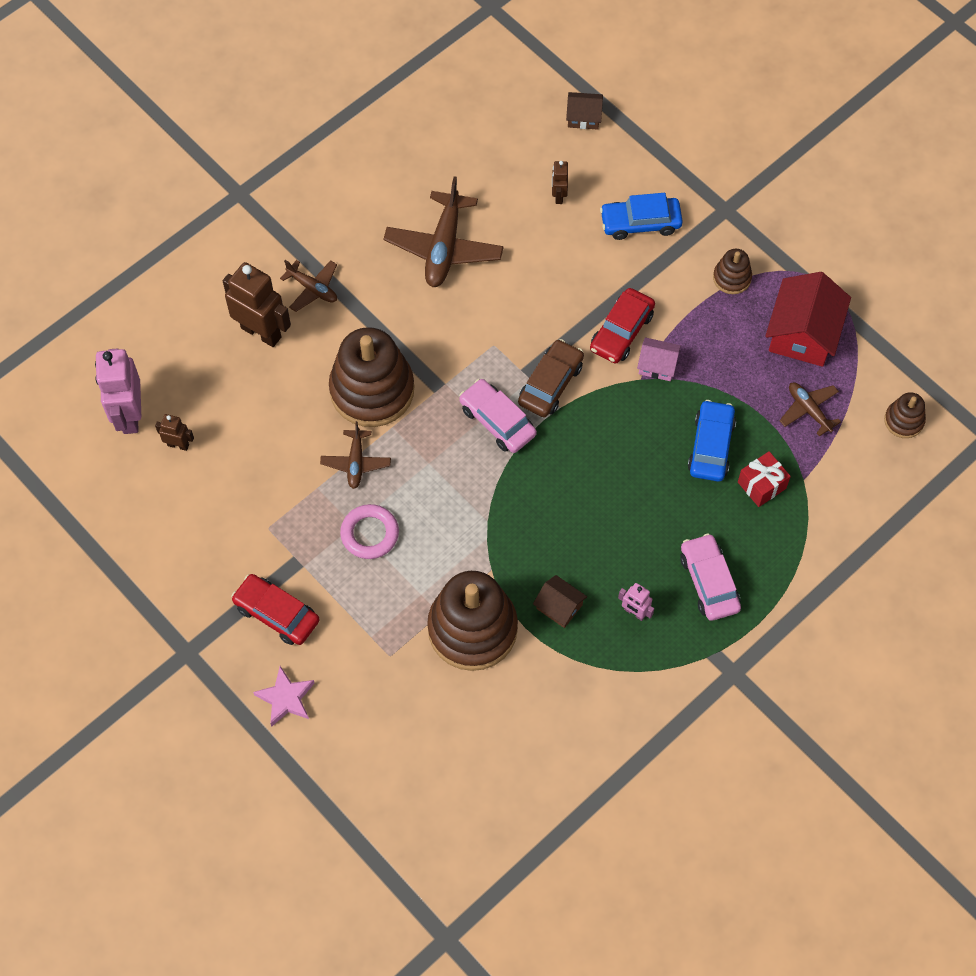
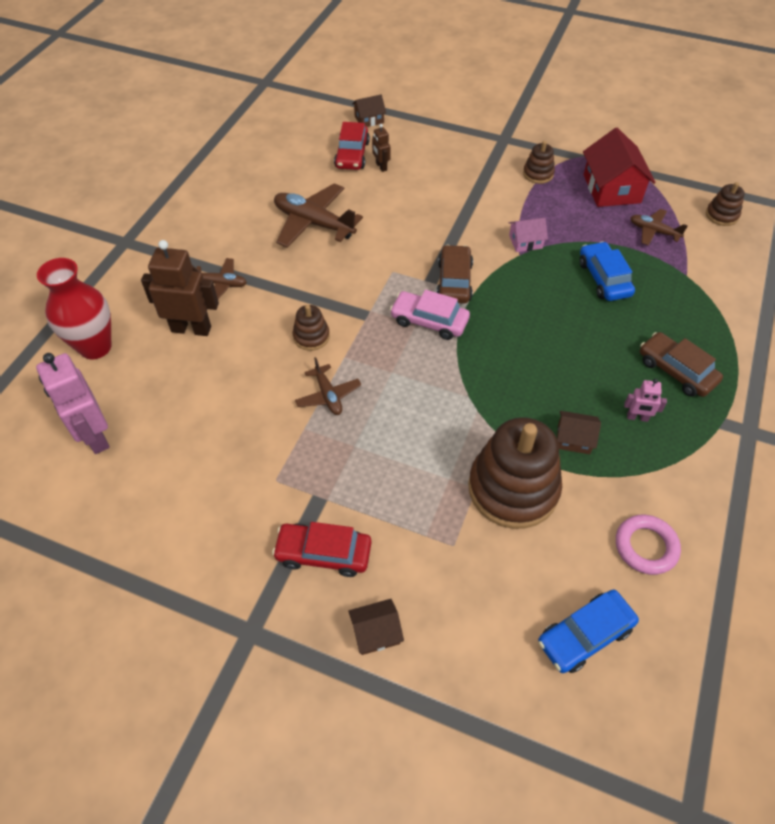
camera: 25 degrees left, 10 degrees down
(164, 316) = (95, 347): none -> red vase
(178, 445) = (154, 443): brown robot -> none
(286, 698) = (376, 632): pink star -> brown house
(370, 534) = (373, 447): pink ring -> pink ring (645, 547)
(372, 390) = (311, 337): brown stacking toy -> brown stacking toy, size x0.47
(444, 248) = (314, 223): brown plane -> brown plane turned 135 degrees clockwise
(621, 331) = (484, 230): red car -> red car (352, 155)
(640, 223) = (450, 163): blue car -> blue car (585, 635)
(709, 582) = (676, 371): pink car -> brown car
(761, 485) = (660, 290): red gift -> none

